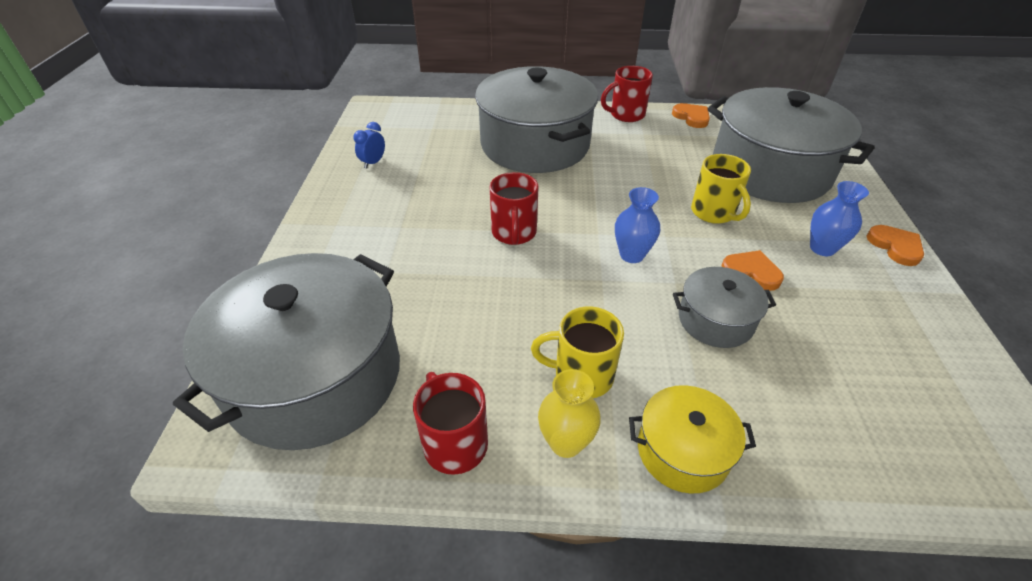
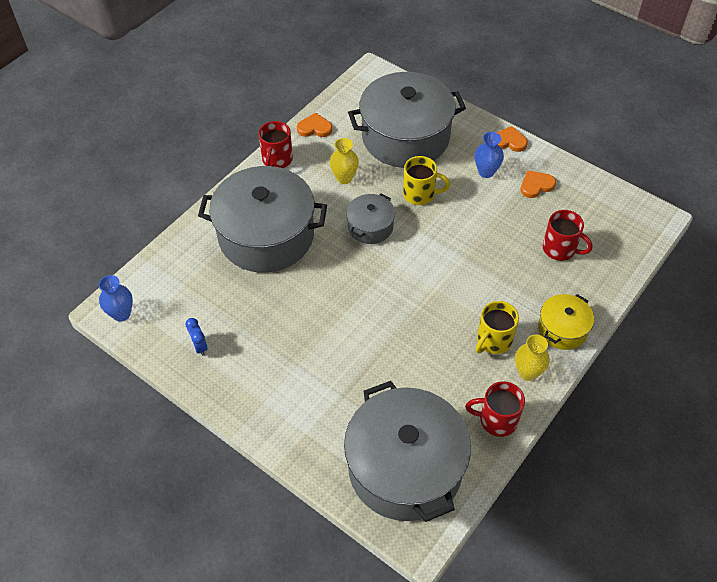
camera: 55 degrees left, 10 degrees up
(514, 233) = (356, 305): red mug -> red mug (560, 249)
(631, 255) = (424, 259): blue vase -> blue vase (121, 314)
(661, 157) = (344, 178): none -> yellow vase
(715, 320) = (499, 258): grey pot -> grey pot (370, 227)
(751, 272) = (479, 216): orange heart -> orange heart (536, 185)

